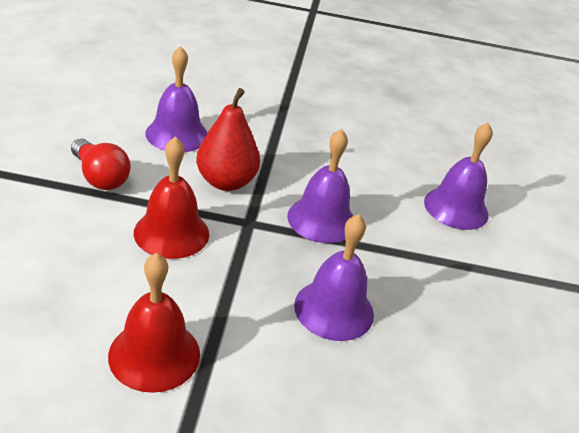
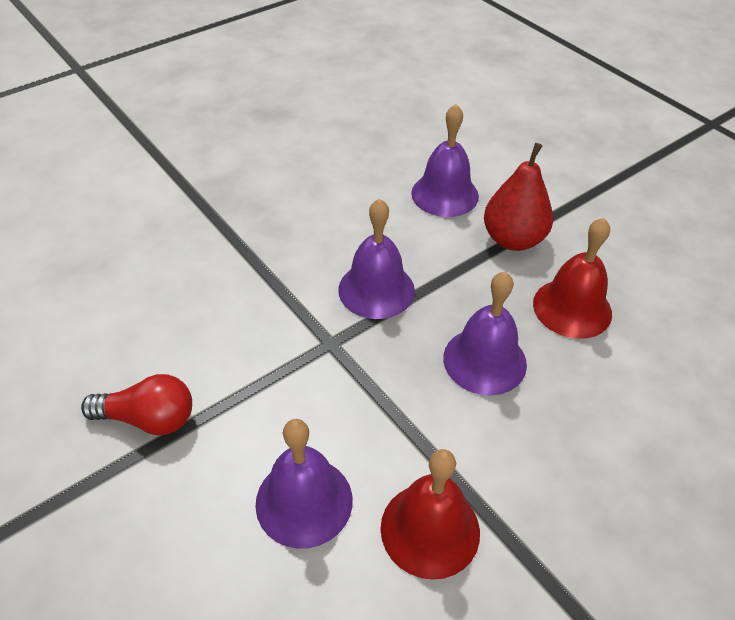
camera: 40 degrees left, 10 degrees up
(171, 233) = (289, 412): red bell -> red bell (572, 308)
(177, 134) = (150, 310): purple bell -> purple bell (304, 501)
(226, 182) = (261, 321): red pear -> red pear (513, 239)

